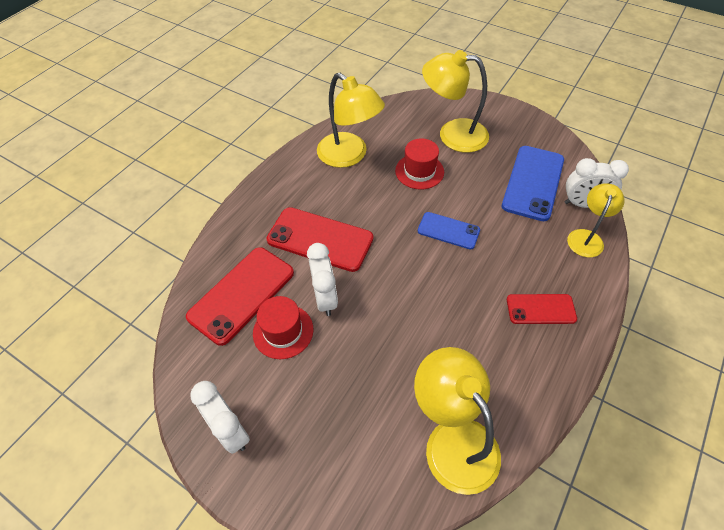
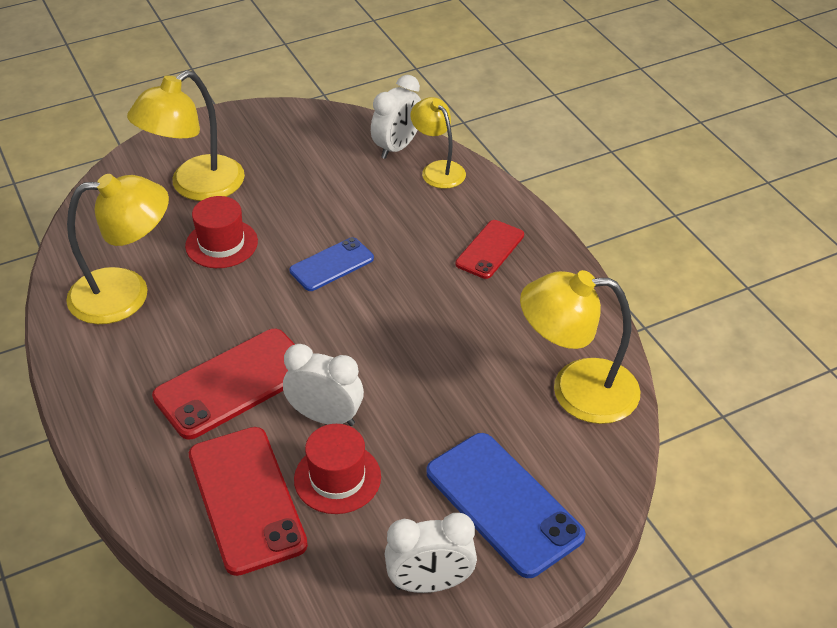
camera: 60 degrees left, 10 degrees down
(533, 183) = (334, 165): blue phone -> blue phone (504, 503)

